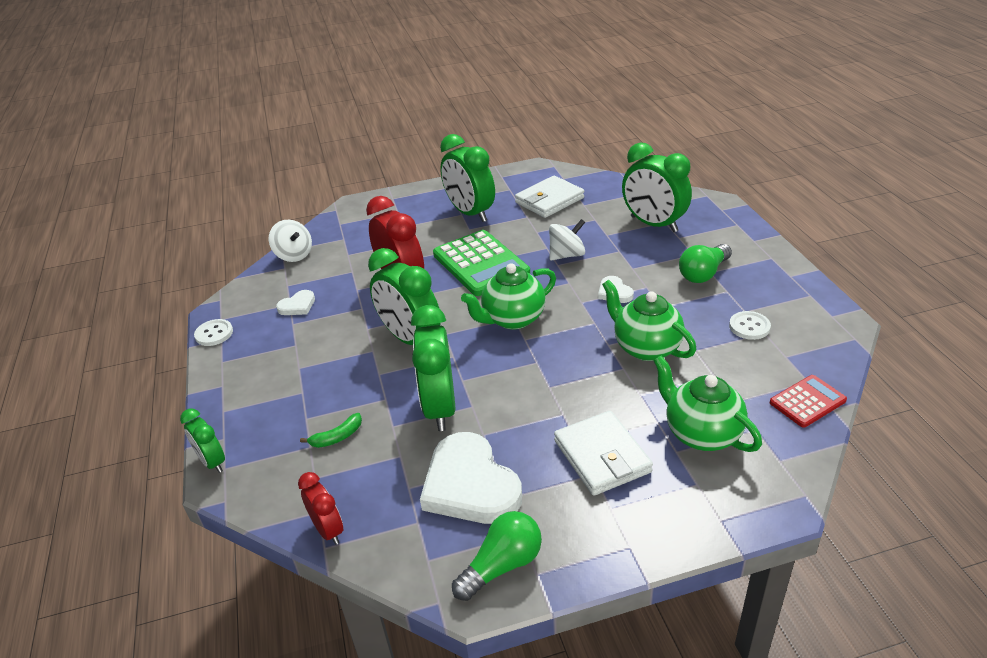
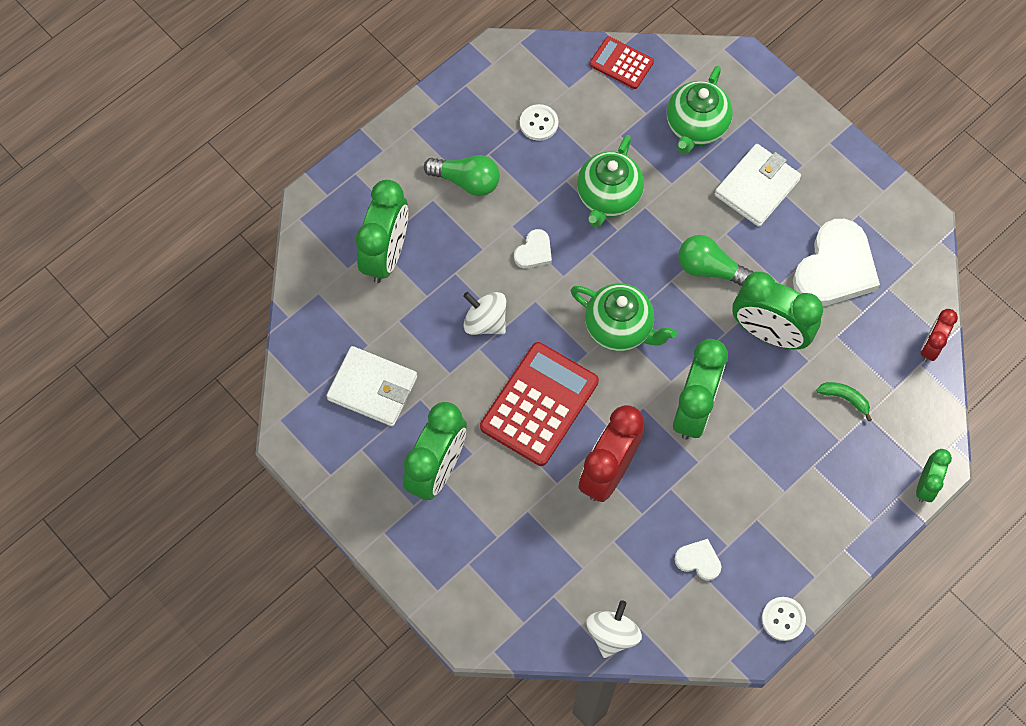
camera: 120 degrees left, 30 degrees up
(440, 408) = (769, 333): green clock -> green clock turned 60 degrees clockwise
(480, 264) = (539, 404): green calculator -> red calculator
(502, 565) = (890, 214): green light bulb -> green light bulb (710, 269)

